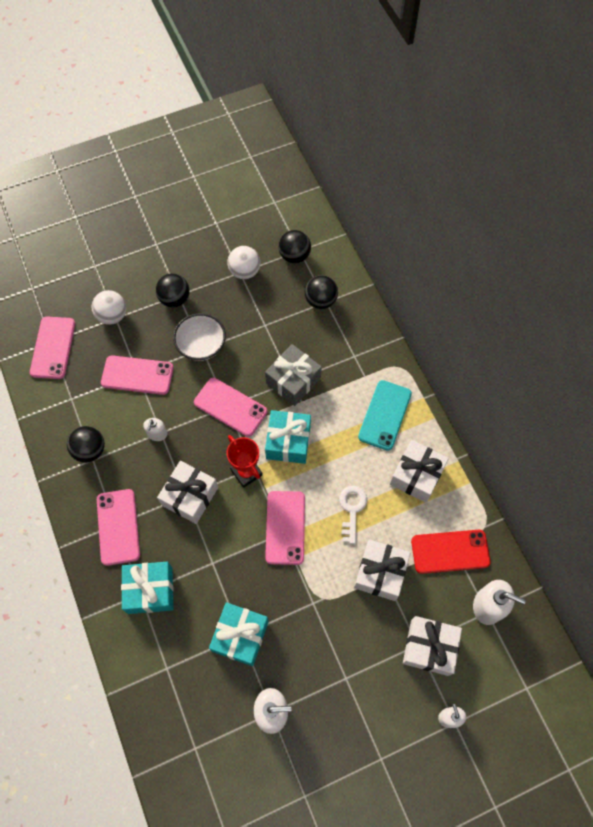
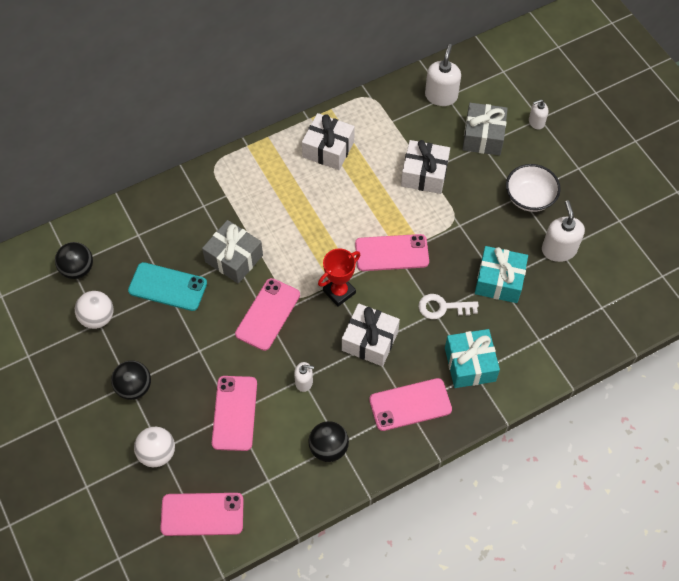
camera: 95 degrees left, 5 degrees down
(201, 345) = (195, 351): white bowl -> white bowl (529, 197)
(288, 442) = (303, 257): turquoise gift -> none
(320, 300) = (136, 240): black ball -> none
(352, 509) = (367, 199): white key -> white key (442, 307)
(384, 415) = (268, 177): turquoise phone -> turquoise phone (167, 287)
(429, 647) = (483, 137): white gift -> grey gift
(450, 551) = (397, 123): red phone -> none

